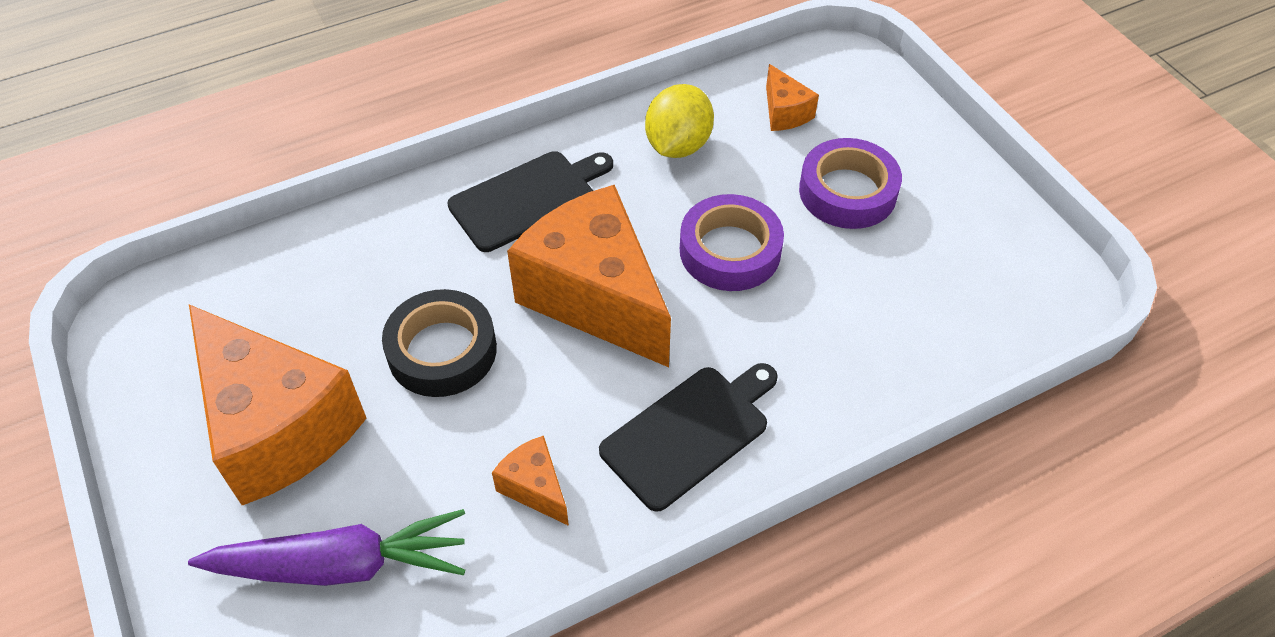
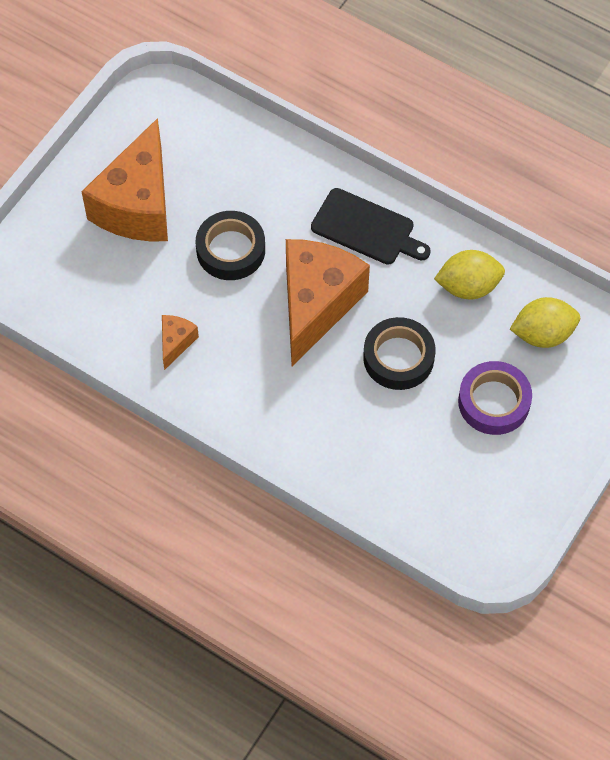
camera: 60 degrees right, 10 degrees up
(341, 565) = (83, 282): purple carrot -> none
(690, 433) = (254, 399): black cutting board -> none
(730, 251) = (398, 358): purple tape -> black tape
(784, 112) = (543, 334): orange cheese -> yellow lemon

